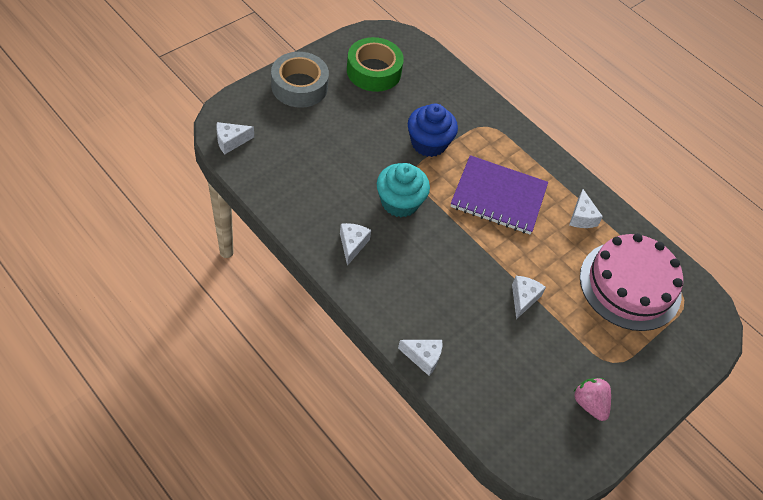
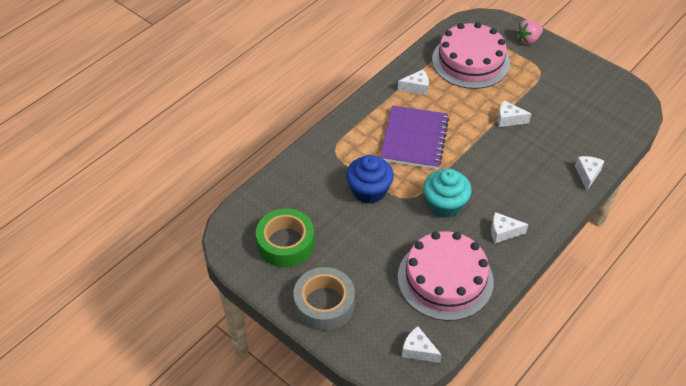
camera: 90 degrees left, 5 degrees down
(231, 141) = (418, 350): white cheese -> white cheese turned 150 degrees clockwise
(304, 180) = (445, 279): none -> pink cake
(589, 404) = (579, 82): pink strawberry -> pink strawberry (528, 40)

